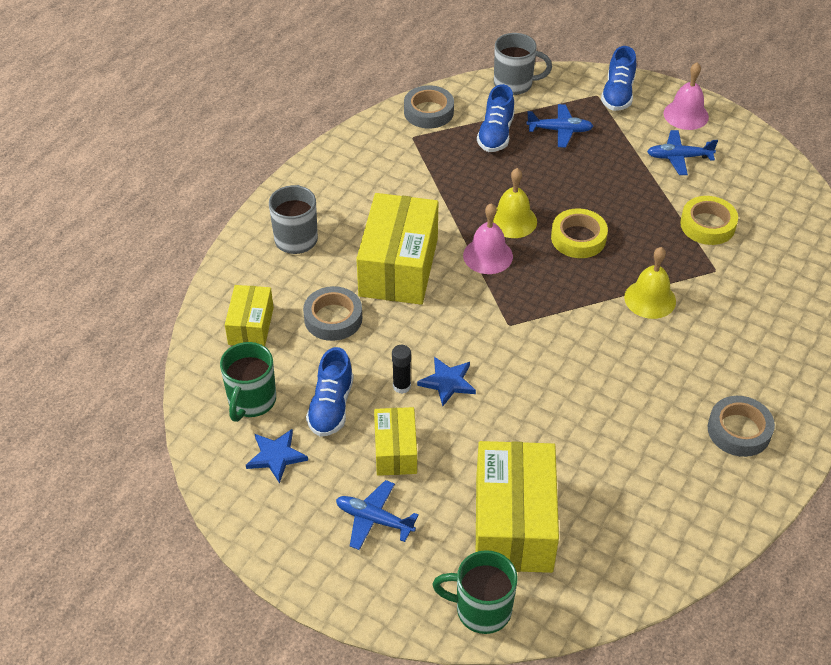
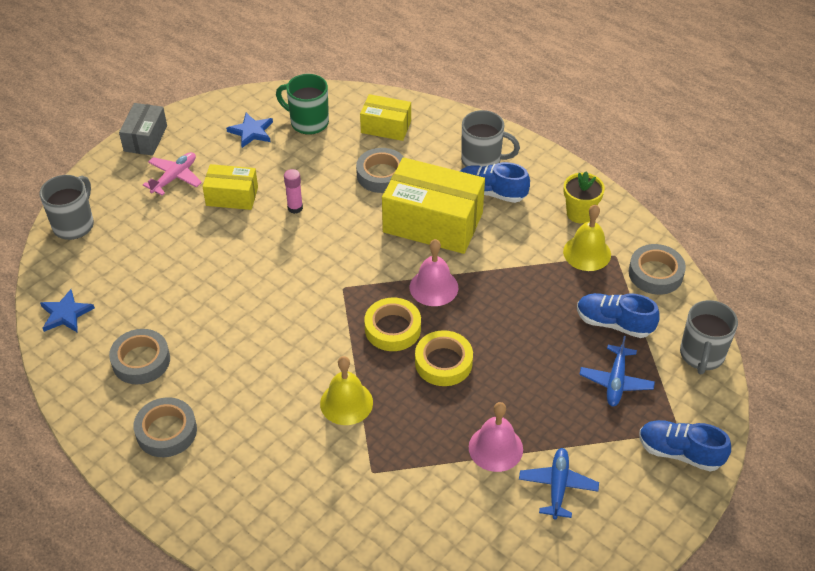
camera: 100 degrees right, 0 degrees up
(305, 574) = (145, 138): none -> grey box
(331, 406) = (288, 165): blue shoe -> blue shoe (491, 192)
(362, 162) = (579, 213): none -> yellow flower pot
(374, 519) = (174, 177): blue plane -> pink plane
(401, 386) = (295, 208): black glue stick -> pink glue stick
(447, 382) = (290, 236): blue star -> blue star (65, 314)
(481, 610) = (74, 224): green mug -> grey mug
(512, 220) = (478, 314): yellow bell -> yellow bell (587, 253)
(513, 523) = (137, 255): yellow box -> none
(663, 476) = (141, 361): none -> grey tape
(686, 115) = (636, 515): pink bell -> pink bell (495, 448)
(707, 225) = (441, 484): yellow tape -> yellow tape (392, 328)

